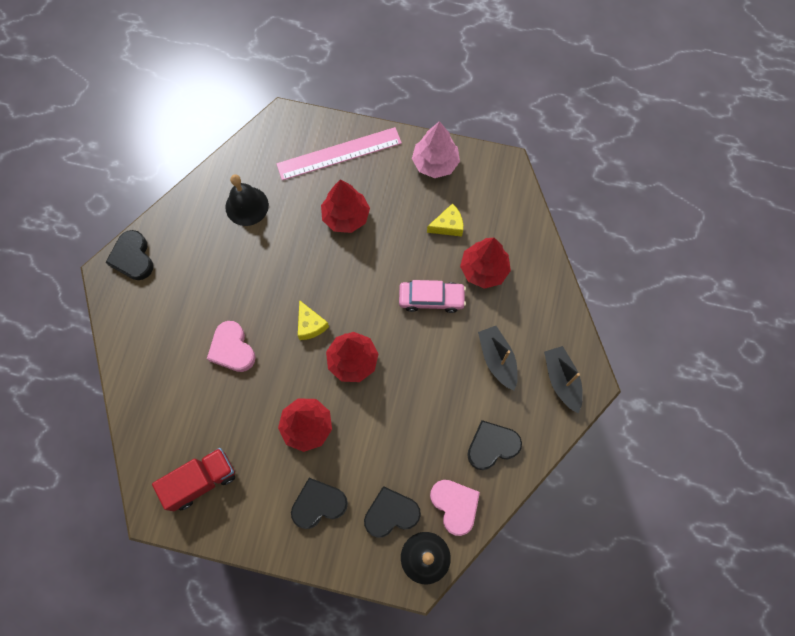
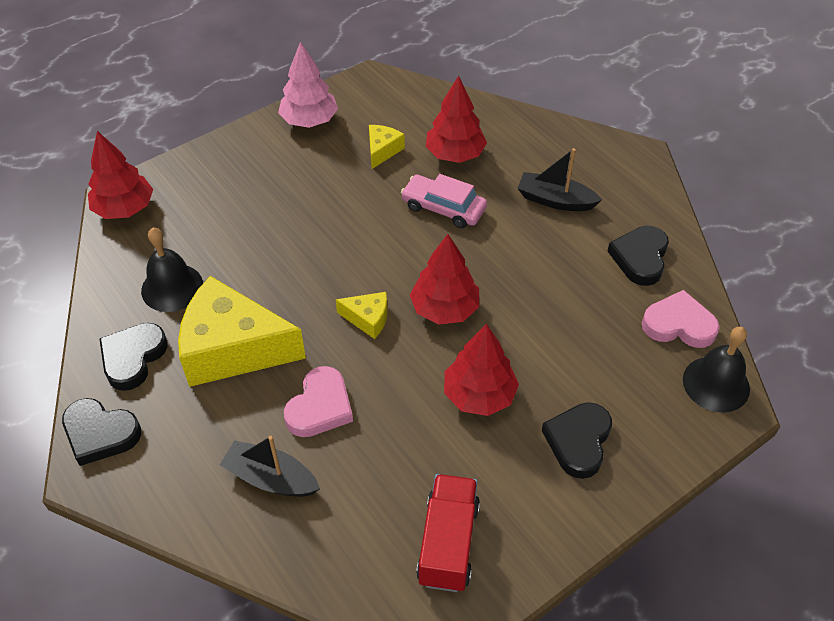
camera: 50 degrees left, 20 degrees down
(232, 349) = (320, 407): pink heart -> pink heart turned 75 degrees counterclockwise
(233, 273) = (233, 349): none -> yellow cheese
(339, 154) = (211, 179): pink ruler -> none
(346, 217) = (283, 216): red tree -> red tree (124, 209)
(391, 513) = (643, 383): black heart -> black heart (133, 358)
(431, 299) = (443, 208): pink car -> pink car turned 105 degrees counterclockwise
(561, 380) = (619, 170): black boat -> black boat (271, 478)

